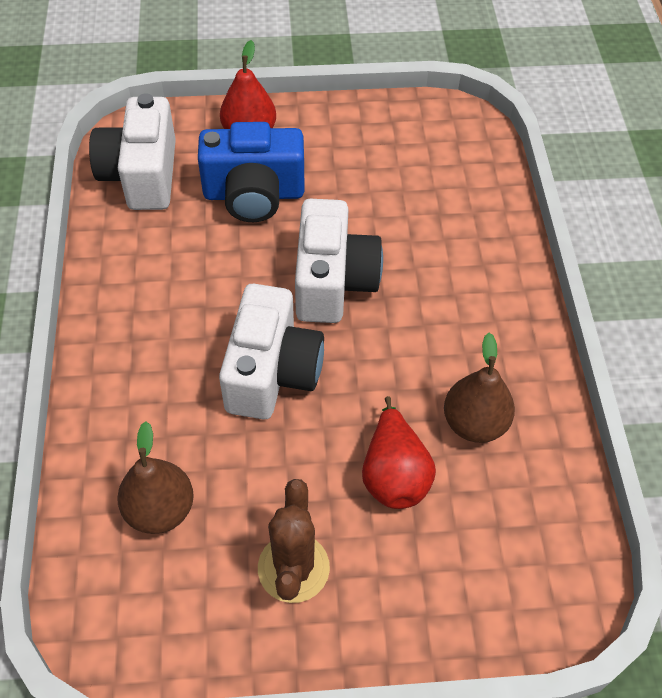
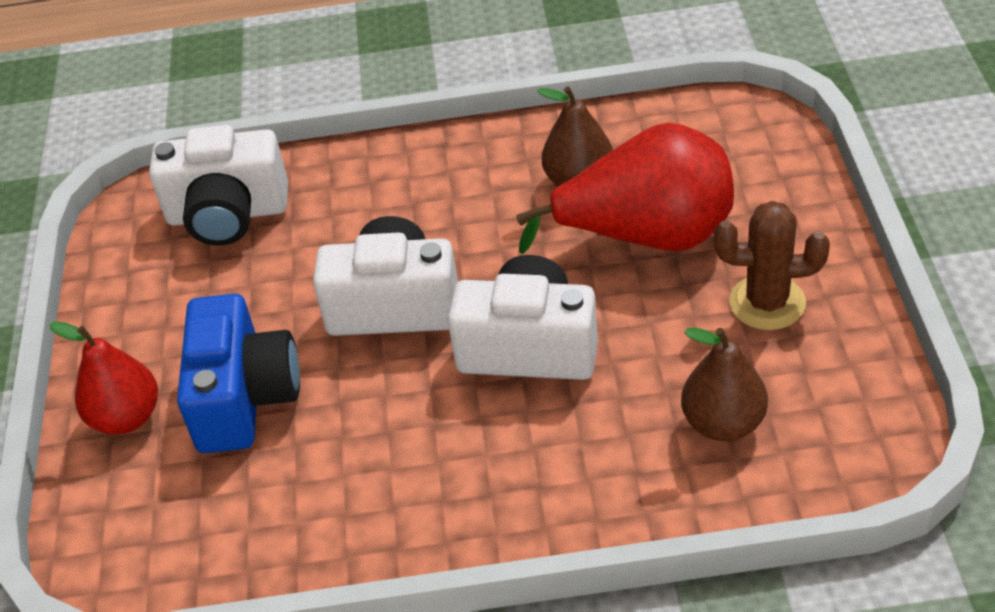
camera: 85 degrees left, 10 degrees down
(142, 175) = (194, 533): white camera -> white camera (228, 214)
(394, 474) = (647, 236): red pear -> red pear, size x1.67

